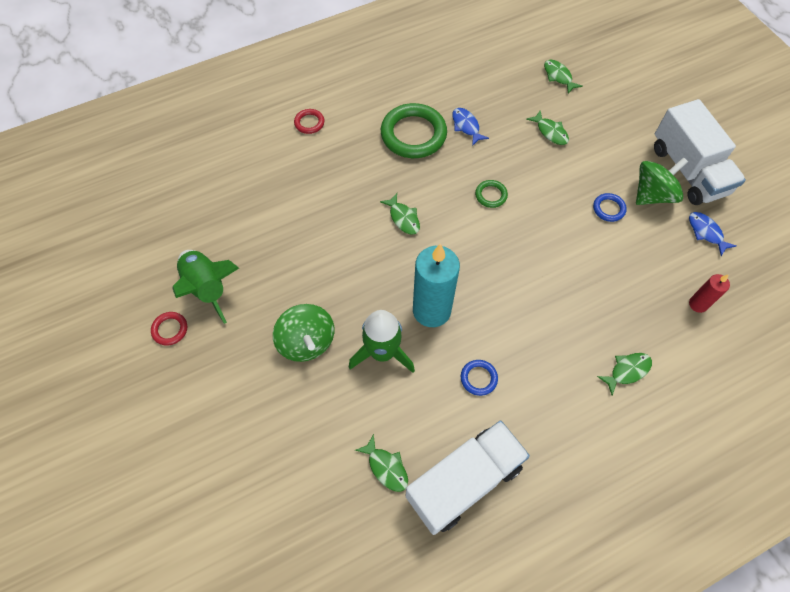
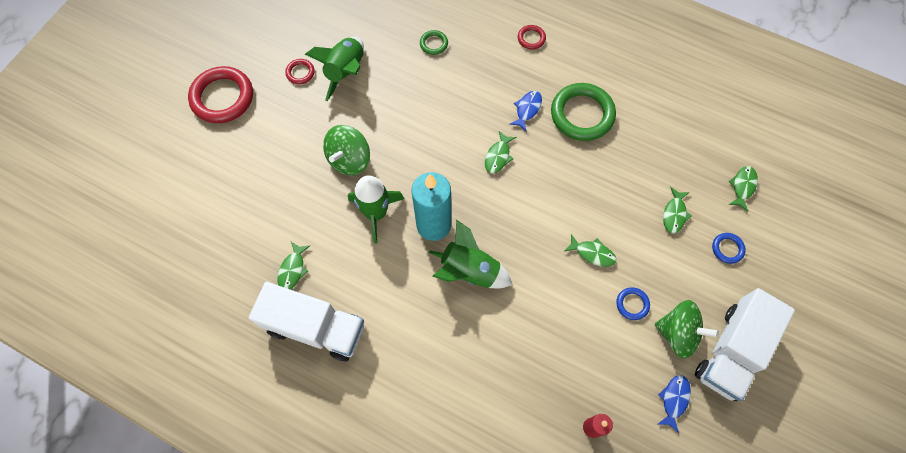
camera: 55 degrees right, 5 degrees up
(128, 424) = (222, 97): none -> red ring
(466, 126) = (623, 147): blue fish -> blue fish (527, 109)
(478, 378) = (401, 291): blue ring -> blue ring (727, 249)
(491, 195) = (570, 205): green ring -> green ring (433, 44)
(498, 309) = (469, 271): none -> green rocket
(627, 371) = (485, 399): green fish -> green fish (592, 253)

